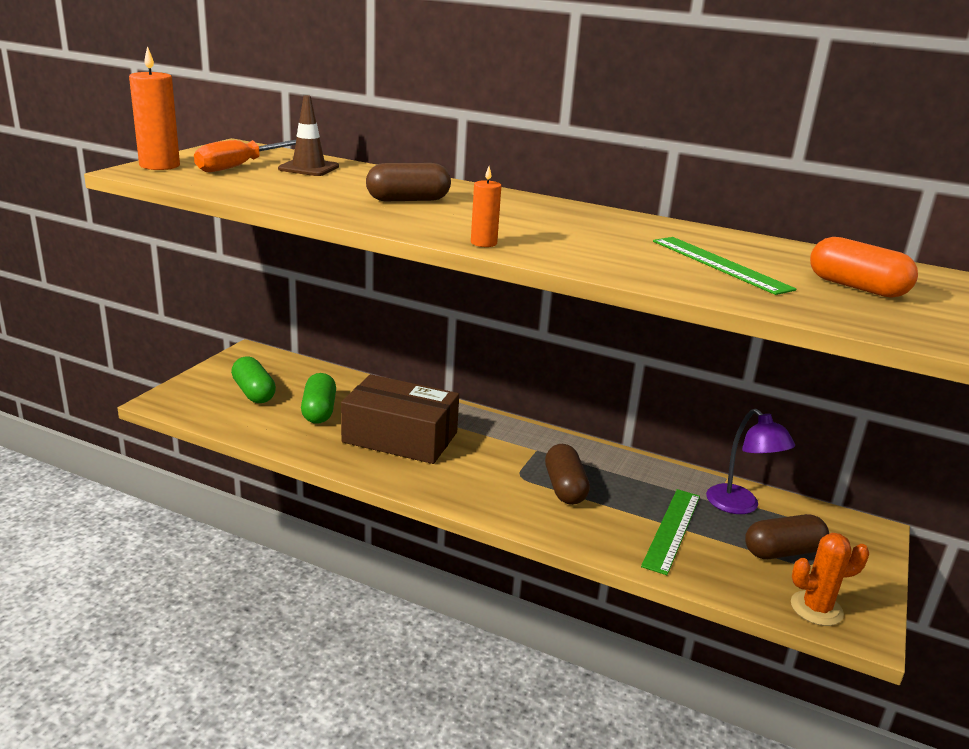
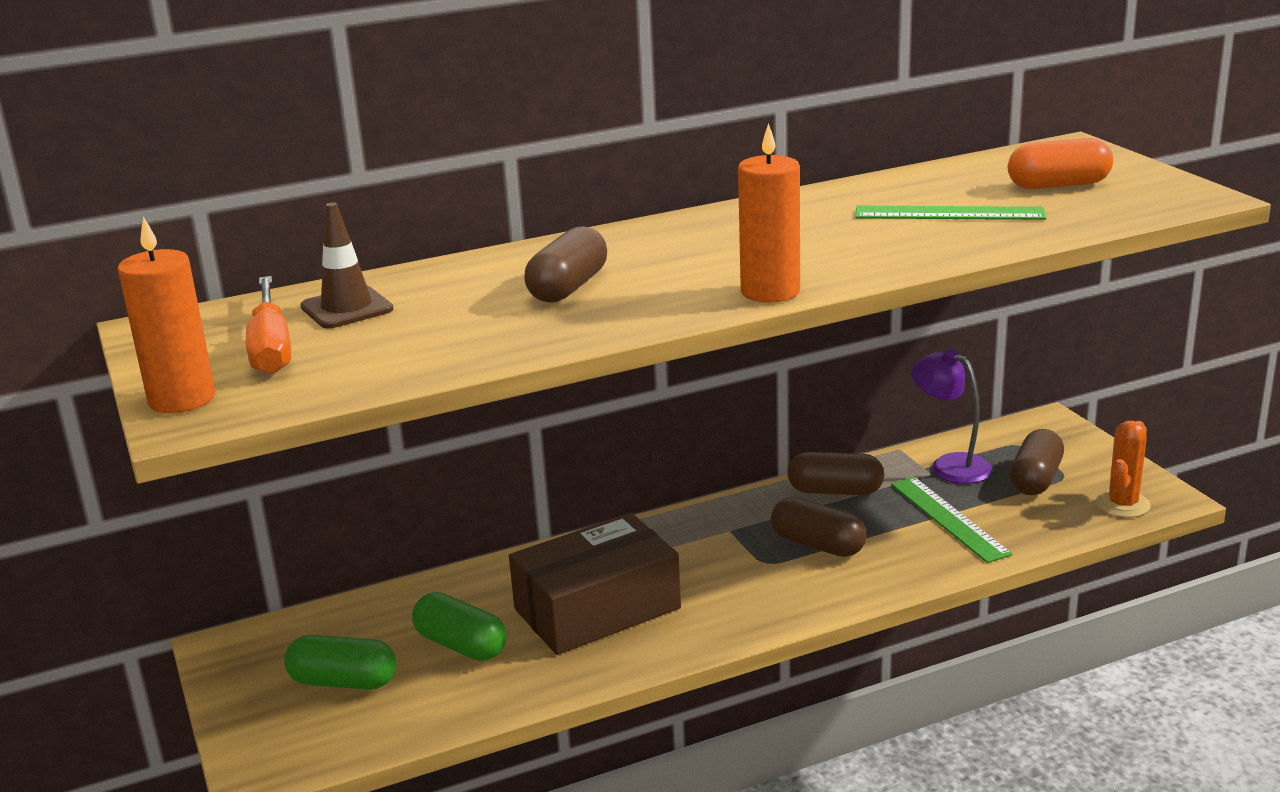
camera: 45 degrees left, 0 degrees up
(483, 243) = (770, 292): orange candle -> orange candle, size x1.76
(636, 471) = (835, 491): none -> brown capsule
(740, 506) = (950, 465): purple lamp -> purple lamp turned 150 degrees counterclockwise

